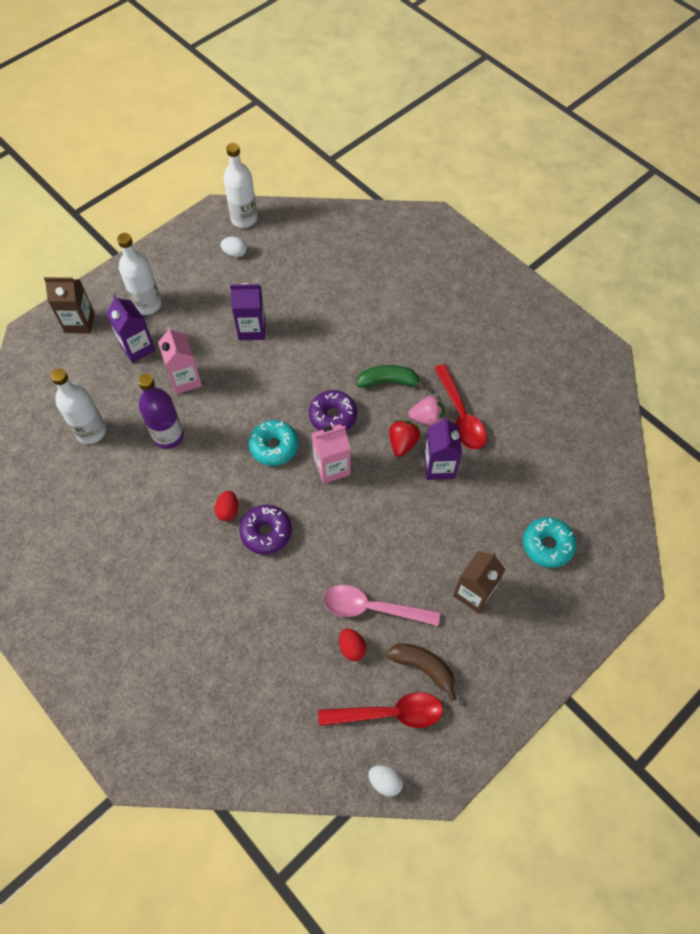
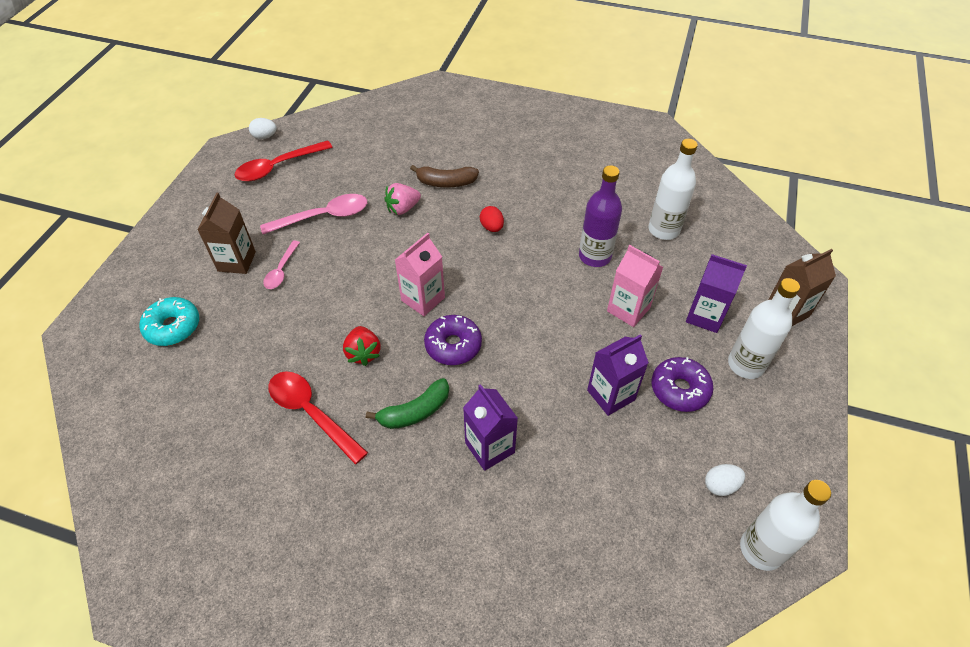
camera: 150 degrees right, 10 degrees down
(266, 532) = (447, 227): purple donut -> purple donut (679, 389)
(274, 446) = (491, 291): turquoise donut -> none
(352, 648) = (327, 188): red egg -> none
(423, 667) = (262, 199): brown banana -> brown banana (446, 182)
(427, 418) = (348, 391): pink strawberry -> pink strawberry (403, 208)
(436, 560) = (281, 270): none -> pink spoon
(439, 466) = (313, 348): purple carton -> purple carton (489, 448)

